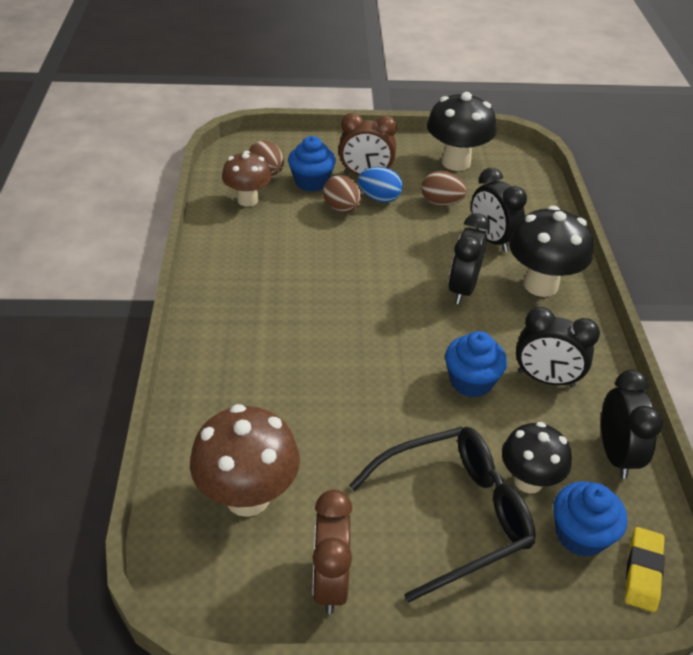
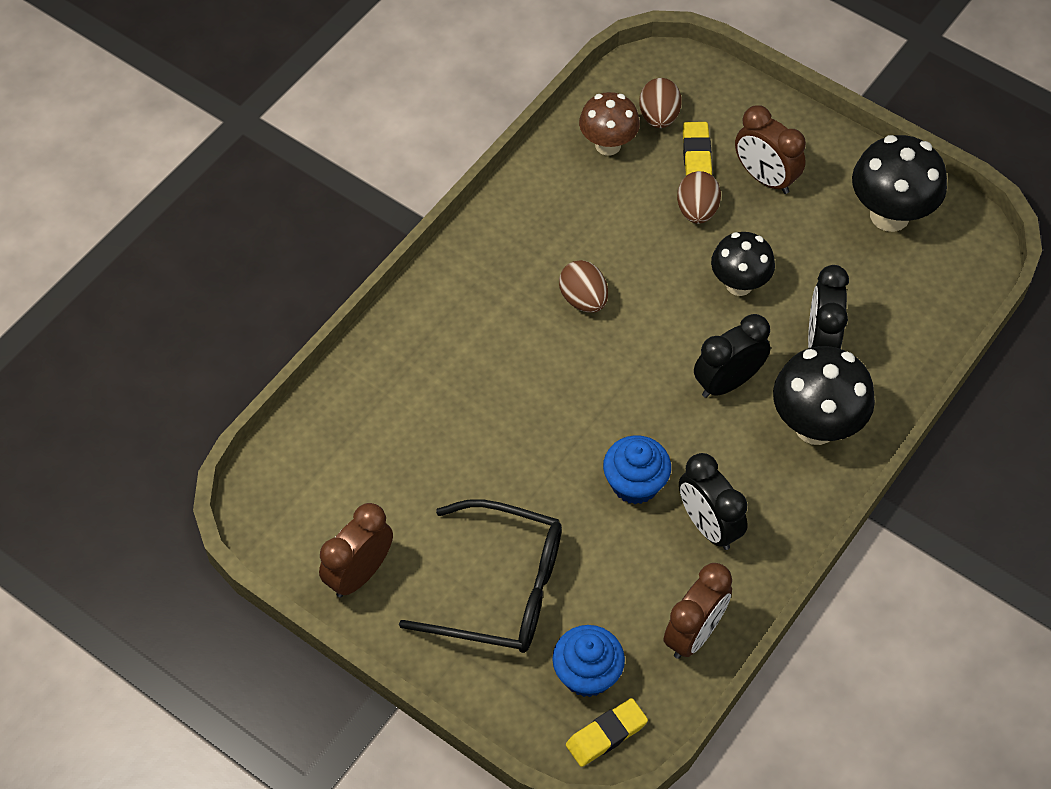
camera: 40 degrees right, 15 degrees up
(248, 497) = (354, 466): brown mushroom -> none
(311, 182) = (696, 155): blue cupcake -> yellow eraser
(379, 198) = (750, 219): blue egg -> none
(441, 203) = (814, 262): brown egg -> brown egg (583, 299)
(528, 481) = (591, 603): black mushroom -> black mushroom (739, 284)
(615, 454) = (694, 633): black clock -> brown clock

